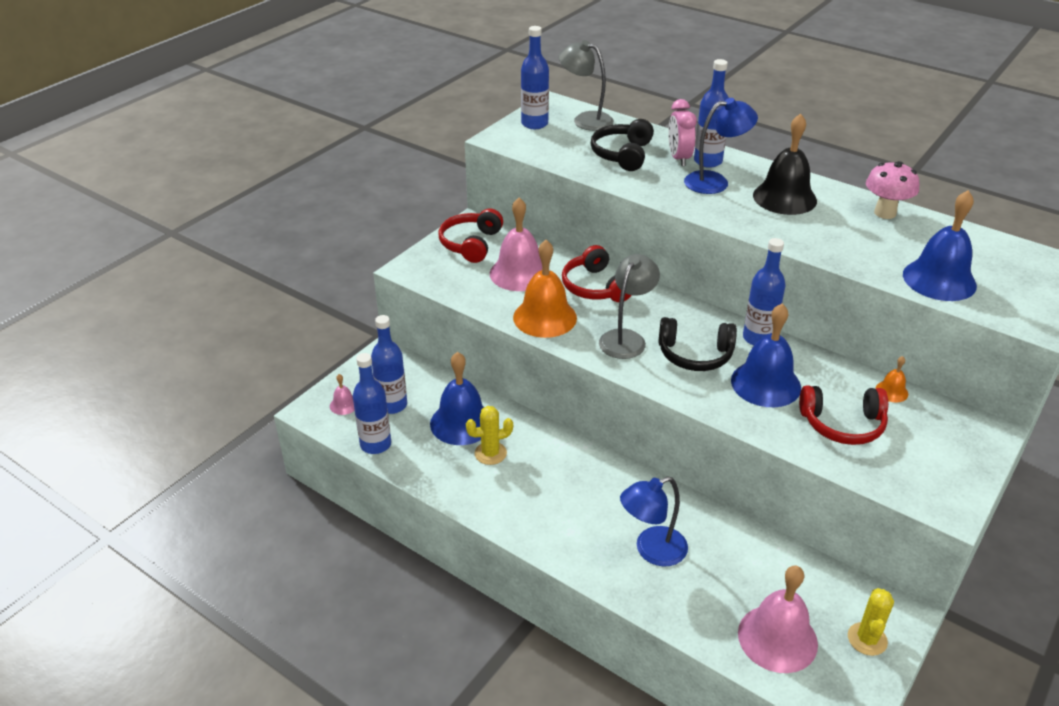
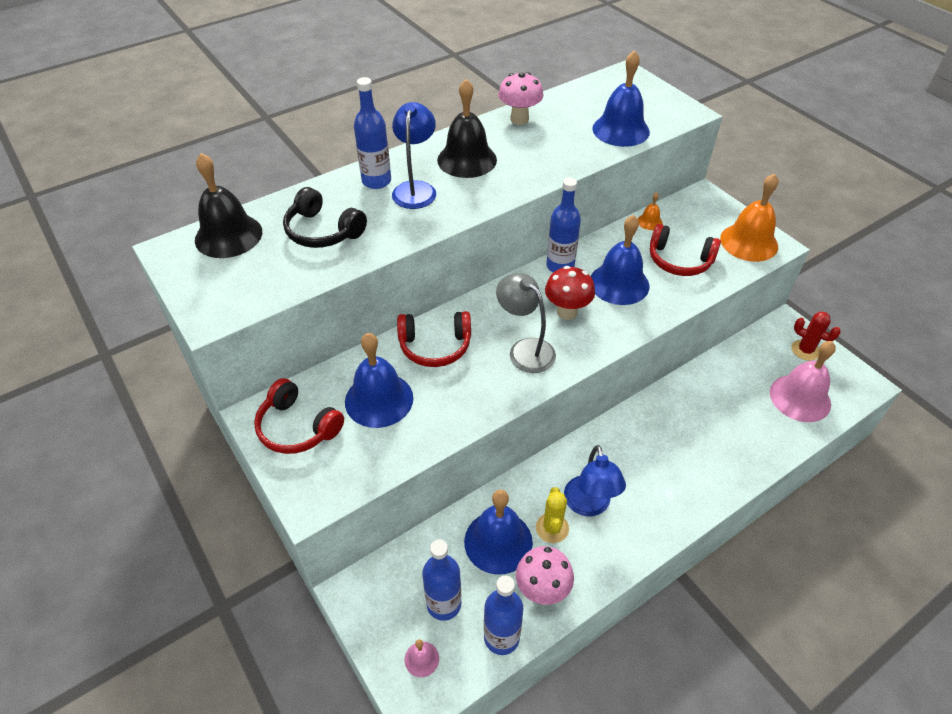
camera: 70 degrees left, 10 degrees up
(426, 460) = (542, 590): none -> pink mushroom
(519, 273) = (379, 399): pink bell -> blue bell
(534, 124) = (203, 278): blue bottle -> none
(545, 317) = (465, 401): orange bell -> orange bell (749, 242)
(585, 119) = (228, 235): grey lamp -> black bell
(651, 550) = (703, 442): blue lamp -> blue lamp (589, 505)
(679, 158) = (357, 197): pink clock -> none
(695, 355) = (567, 312): black headphones -> red mushroom
(842, 424) = (679, 260): red headphones -> red headphones turned 90 degrees clockwise
(867, 639) = (805, 350): yellow cactus -> red cactus

